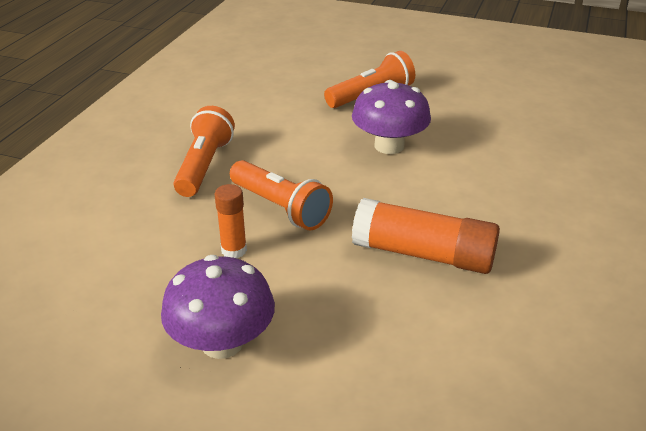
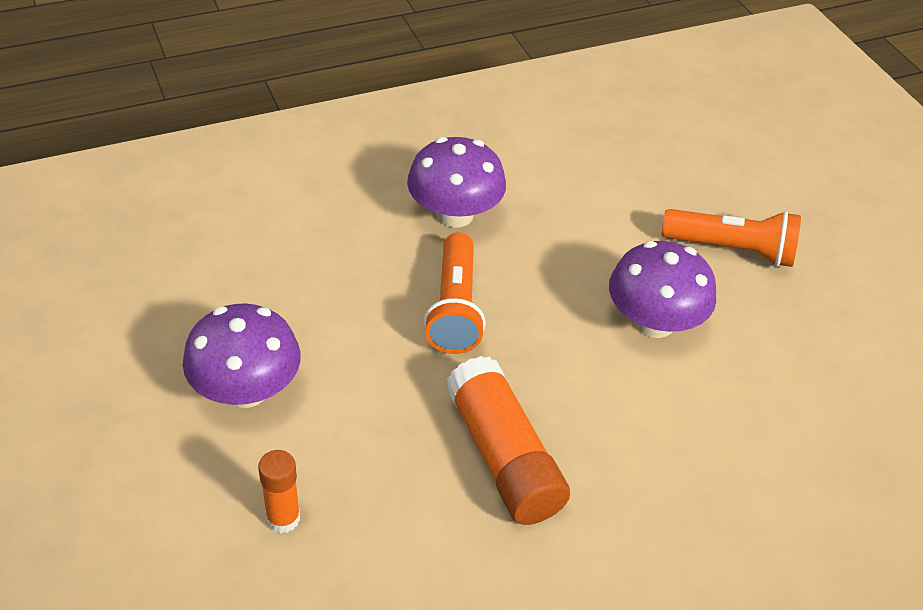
camera: 45 degrees right, 10 degrees up
(204, 166) = (454, 214): orange flashlight -> purple mushroom
(234, 250) = (362, 318): orange glue stick -> orange glue stick (283, 518)

